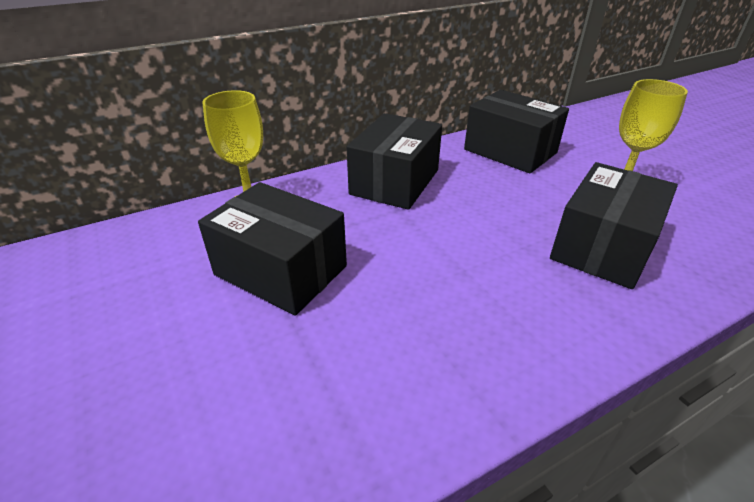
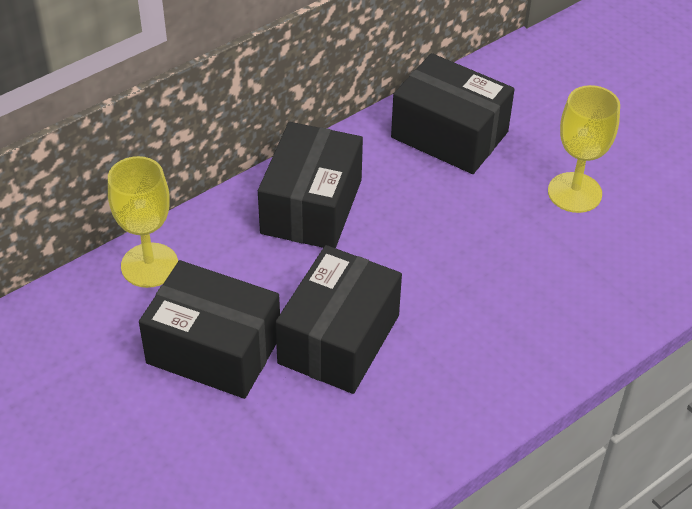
camera: 10 degrees left, 10 degrees up
(602, 247) = (543, 279): black box -> black box (339, 339)

